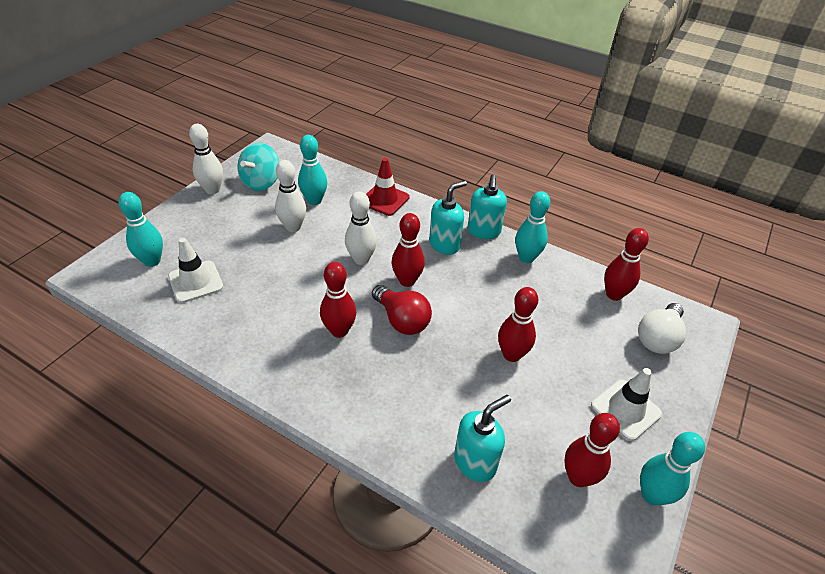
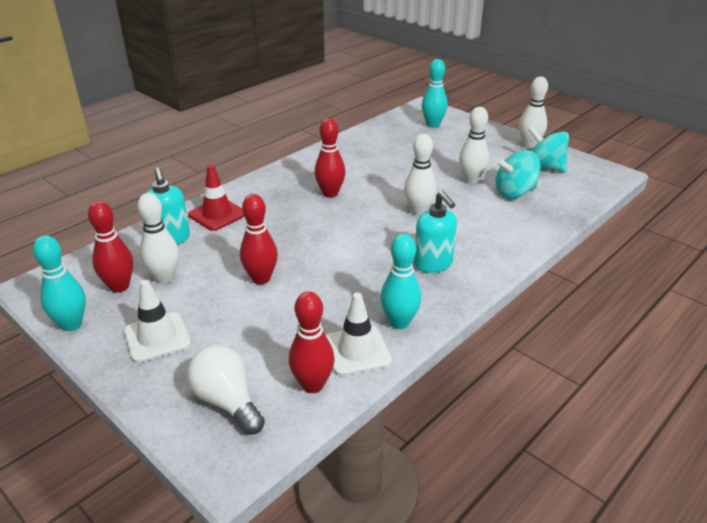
camera: 105 degrees right, 10 degrees down
(196, 282) = (405, 140): white traffic cone -> white traffic cone (357, 351)
(314, 201) = (514, 193): turquoise bowling pin -> turquoise spinning top
(384, 200) = (518, 234): red traffic cone -> red traffic cone (217, 214)
(402, 320) = (330, 224): red light bulb -> none
(407, 281) = (381, 233): red bowling pin -> none
(483, 231) = (454, 297): turquoise soap dispenser -> none
(545, 439) = (164, 277): none -> white bowling pin

